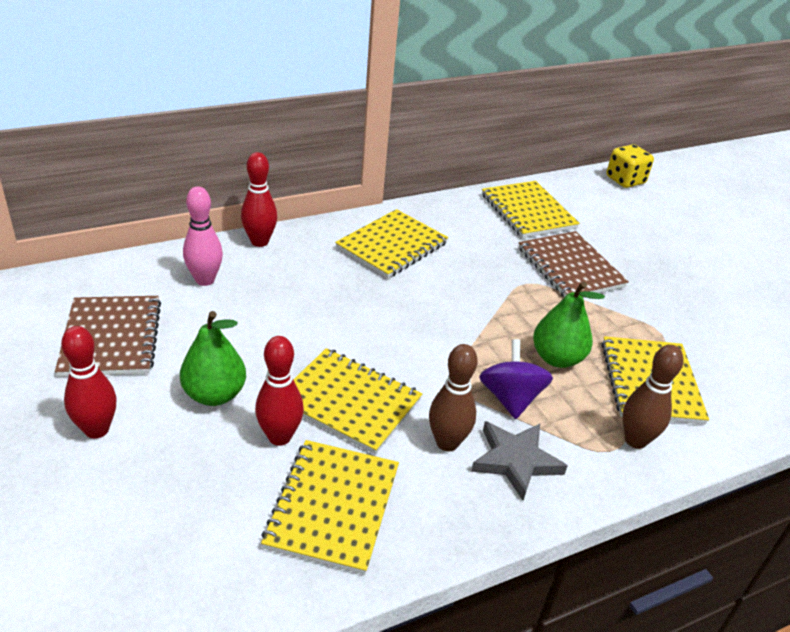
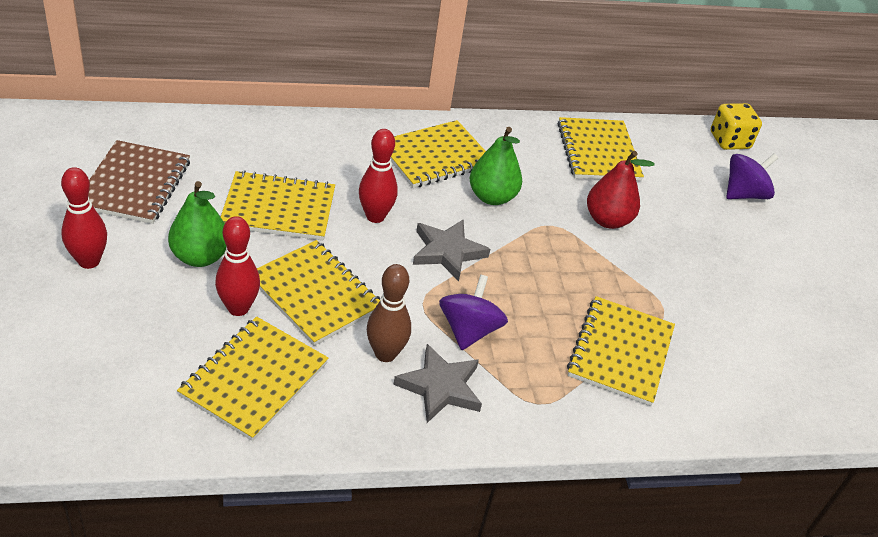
camera: 15 degrees right, 5 degrees up
(205, 280) = (240, 150): pink bowling pin -> none
(259, 242) = (308, 124): red bowling pin -> red bowling pin (375, 216)
(270, 327) = (278, 208): none -> yellow notebook
(450, 329) = (447, 252): none -> grey star
(557, 358) = (538, 305): green pear -> green pear (492, 197)
(570, 267) = (607, 220): brown notebook -> red pear
(635, 440) = (569, 401): brown bowling pin -> none
(662, 221) = (744, 194): none -> purple spinning top

